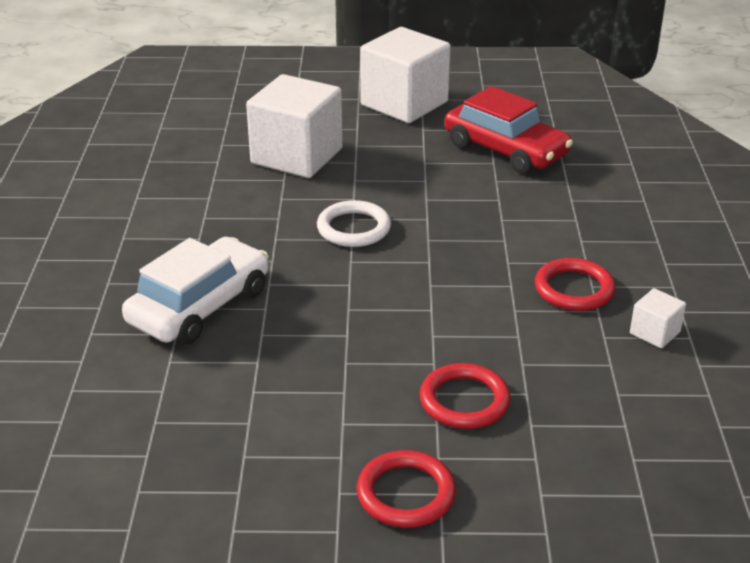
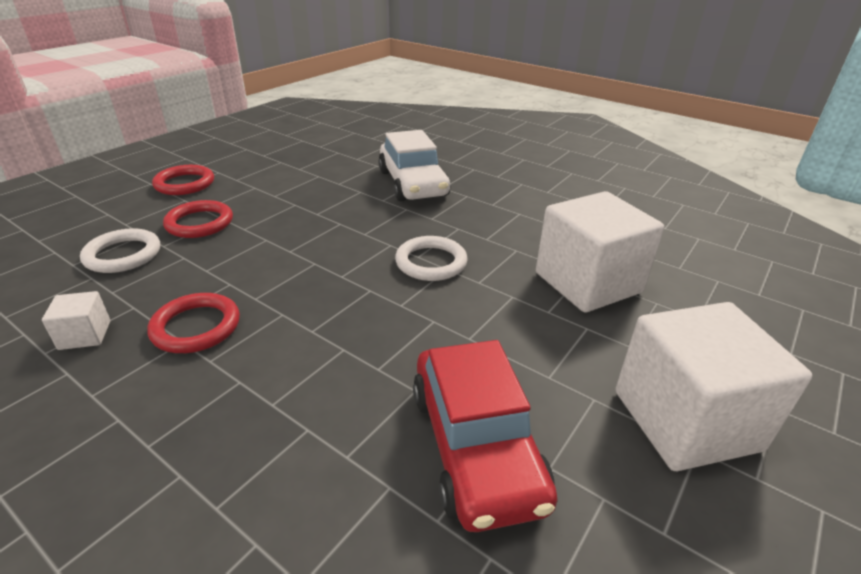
camera: 125 degrees right, 0 degrees up
(505, 150) = (476, 445): red car -> red car turned 90 degrees counterclockwise
(572, 404) = (123, 255): none -> white ring

